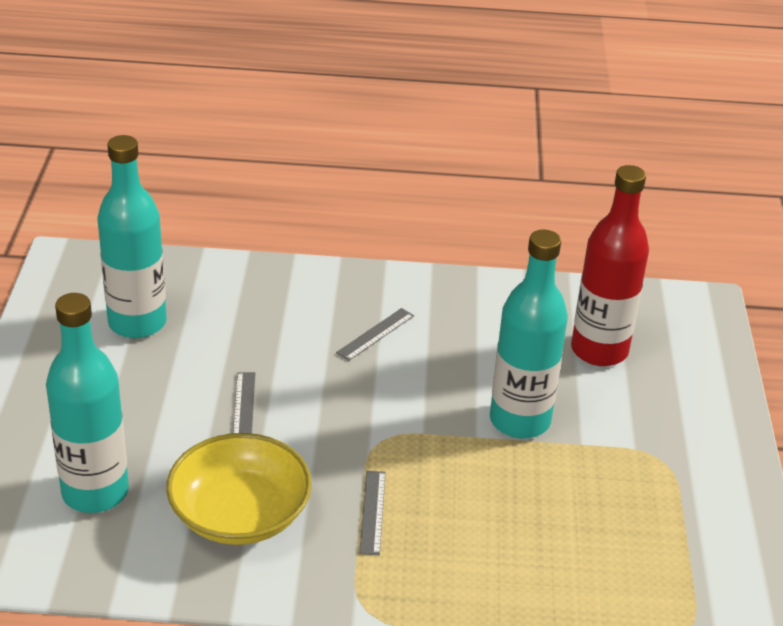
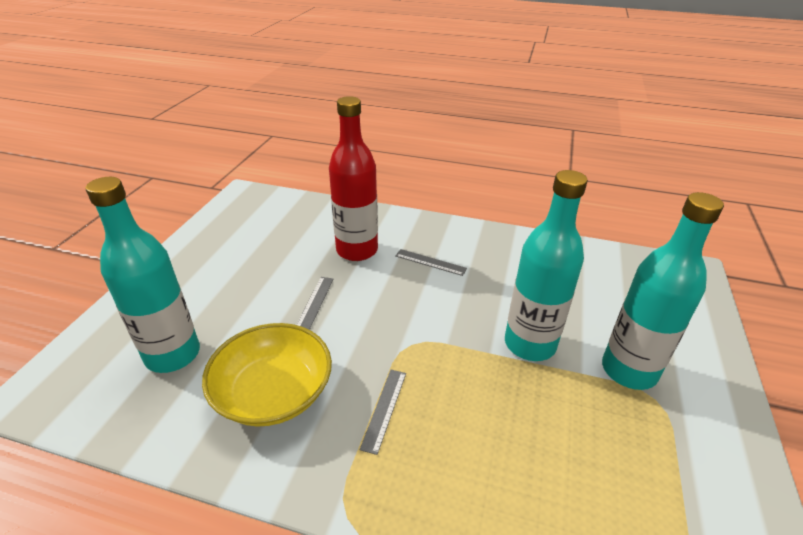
camera: 15 degrees right, 0 degrees up
(137, 323) = (268, 235): turquoise bottle -> turquoise bottle (629, 370)
(375, 334) = (430, 262): grey ruler -> grey ruler turned 60 degrees clockwise
(599, 350) = (603, 295): red bottle -> red bottle (357, 250)

